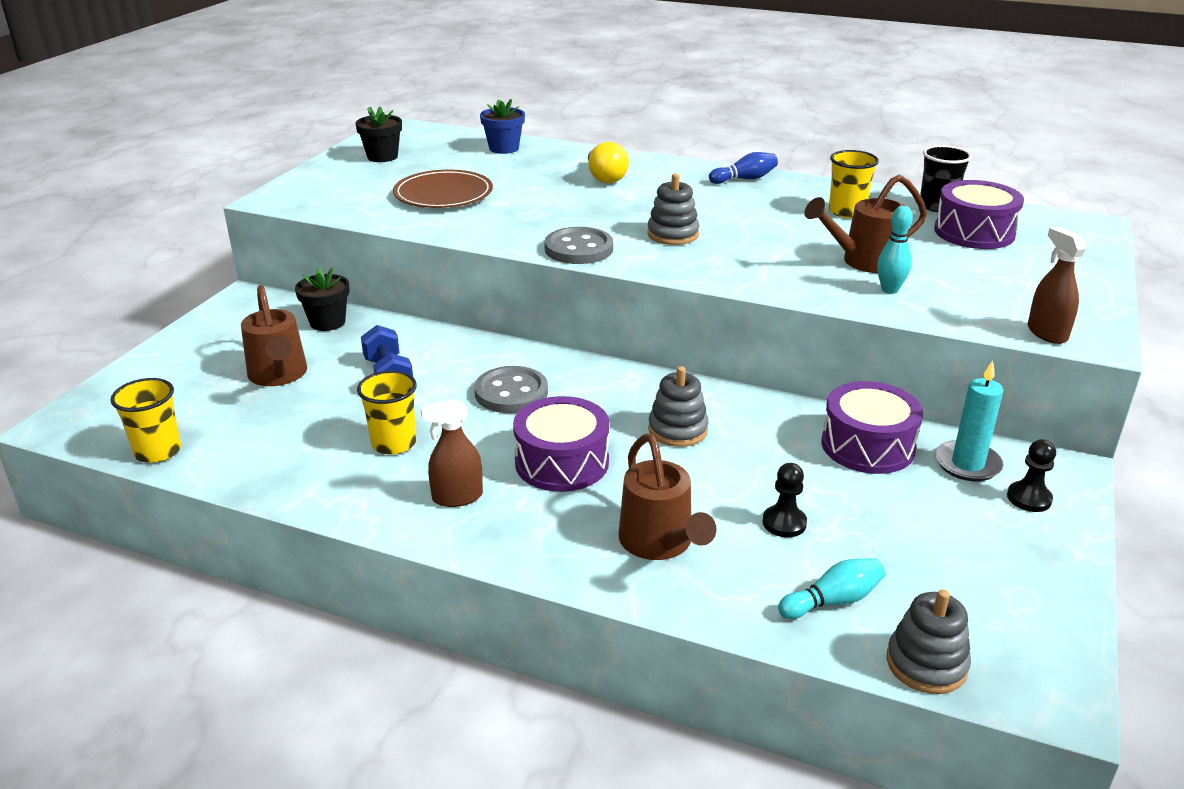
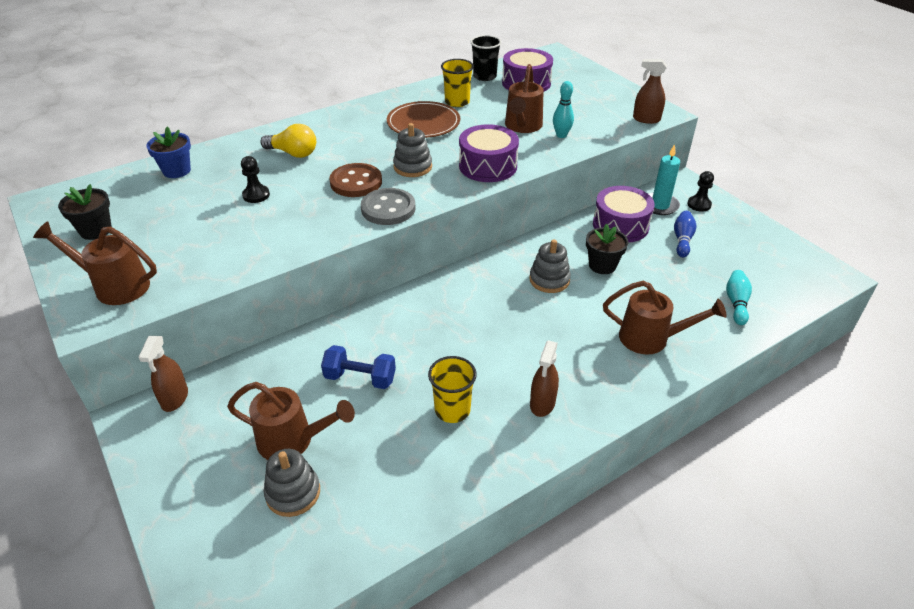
camera: 55 degrees left, 10 degrees up
(158, 451) = (334, 560): yellow cup -> none
(281, 304) = (175, 398): none -> brown spray bottle
(322, 190) = (115, 286): none -> brown watering can
(327, 322) = (240, 381): black flower pot -> black flower pot (602, 265)
(443, 194) = (218, 229): brown plate -> brown plate (423, 123)
(511, 393) = (443, 328): grey button -> none
(562, 462) = (543, 341): purple drum -> purple drum (488, 166)
(601, 219) = (356, 182): none -> brown button
(744, 179) = (370, 110): blue bowling pin -> blue bowling pin (682, 240)
(784, 523) = (664, 286): black pawn -> black pawn (256, 195)
(926, 664) = (796, 299): grey stacking toy -> grey stacking toy (293, 493)

